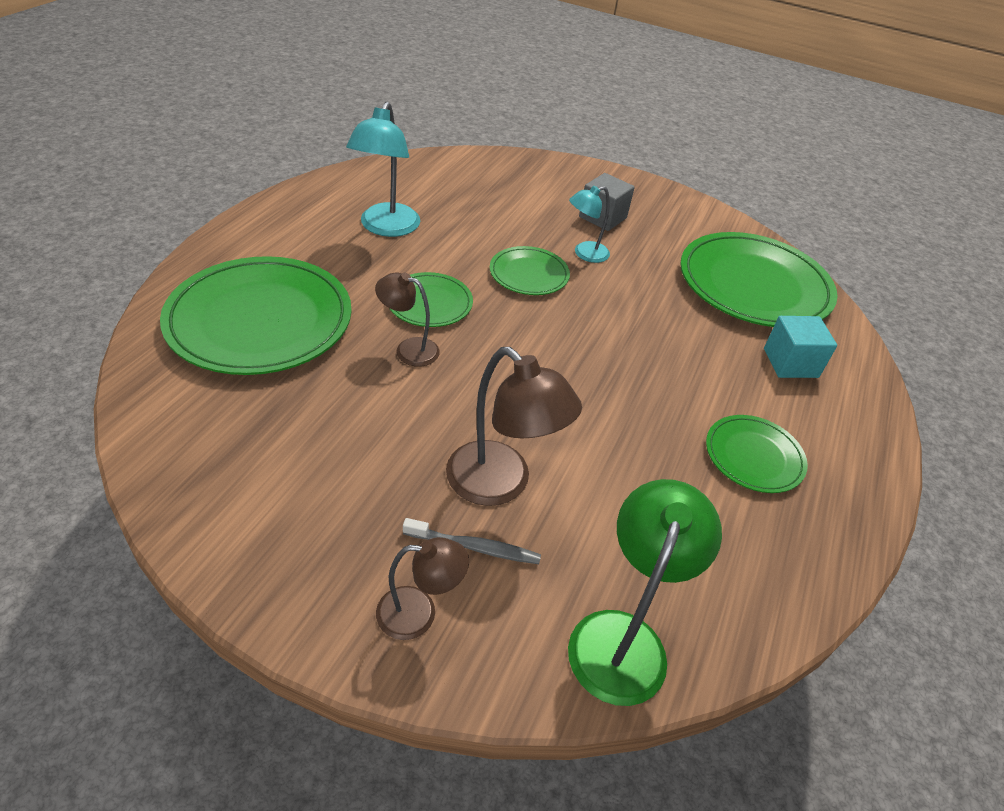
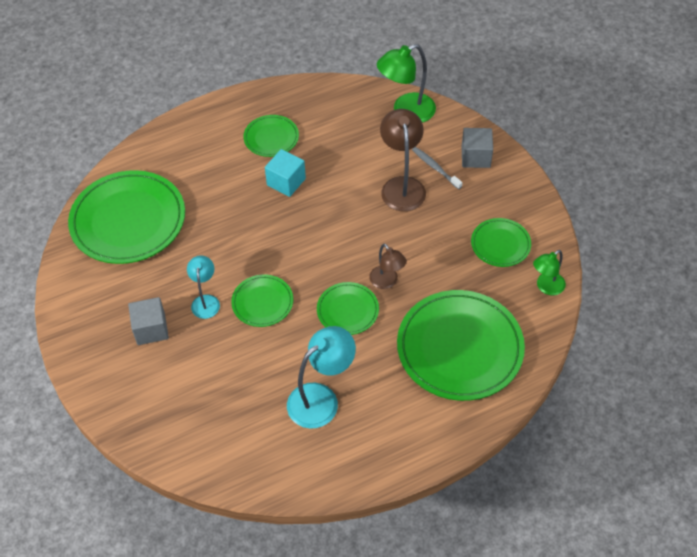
camera: 135 degrees left, 10 degrees up
(164, 441) = (546, 287): none -> green lamp
(275, 471) = (500, 244): none -> green plate
(419, 613) = (475, 157): brown lamp -> grey cube
(585, 254) = (206, 301): turquoise lamp -> turquoise lamp turned 105 degrees counterclockwise
(790, 363) = (184, 166): turquoise cube -> turquoise cube (286, 182)

